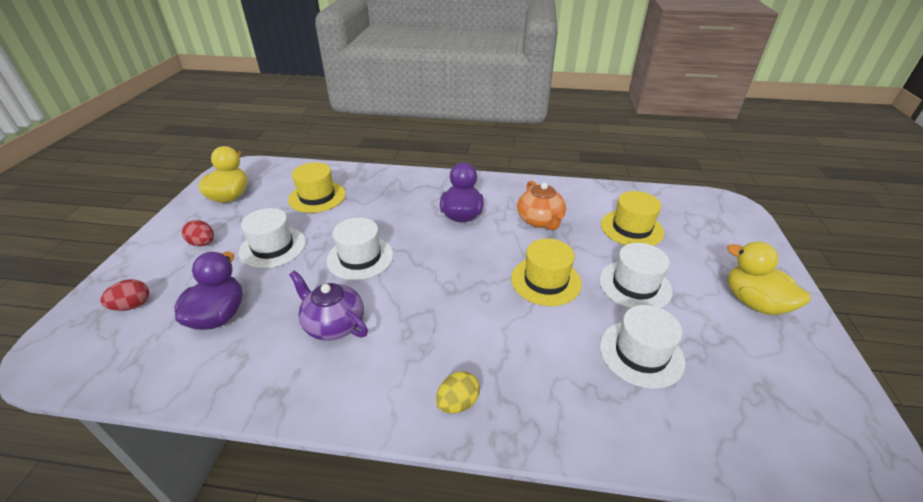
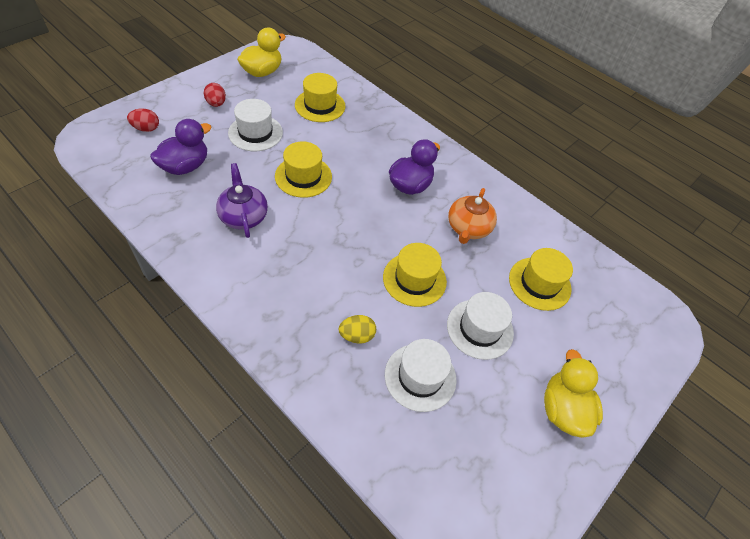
camera: 30 degrees right, 15 degrees up
(360, 257) = (303, 176): white hat -> yellow hat
(457, 403) = (267, 318): yellow egg -> yellow egg (357, 335)

